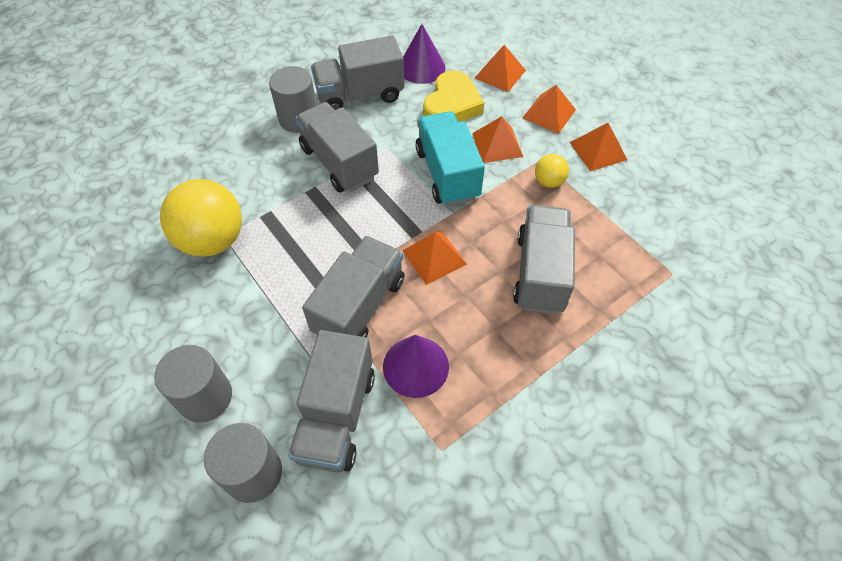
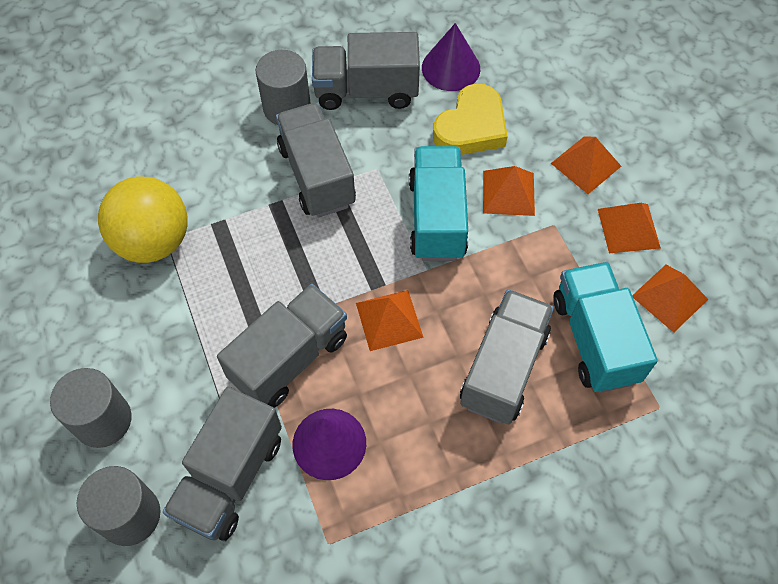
camera: 15 degrees right, 5 degrees up
(500, 74) = (544, 97): orange pyramid -> orange pyramid (669, 298)
(548, 182) = (553, 255): yellow ball -> none
(603, 235) = (594, 339): none -> turquoise truck

